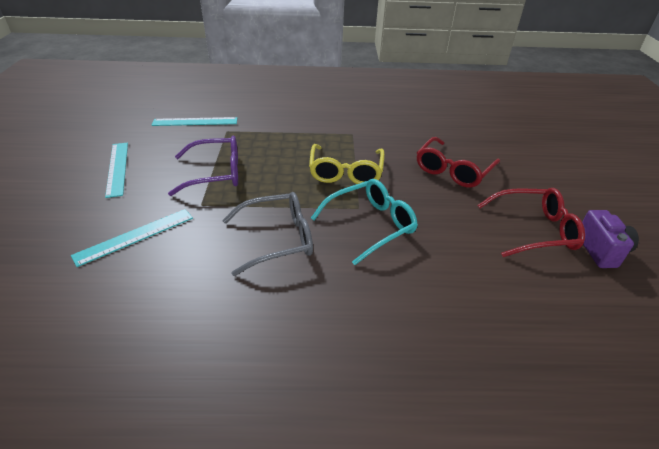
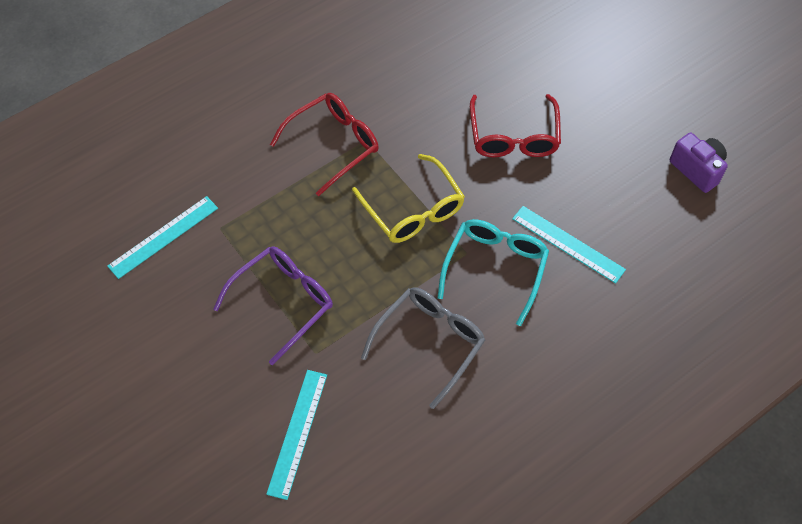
camera: 35 degrees left, 20 degrees up
(117, 168) = (167, 368): turquoise ruler -> turquoise ruler (568, 244)
(534, 230) = (634, 178): red glasses -> red glasses (333, 145)

